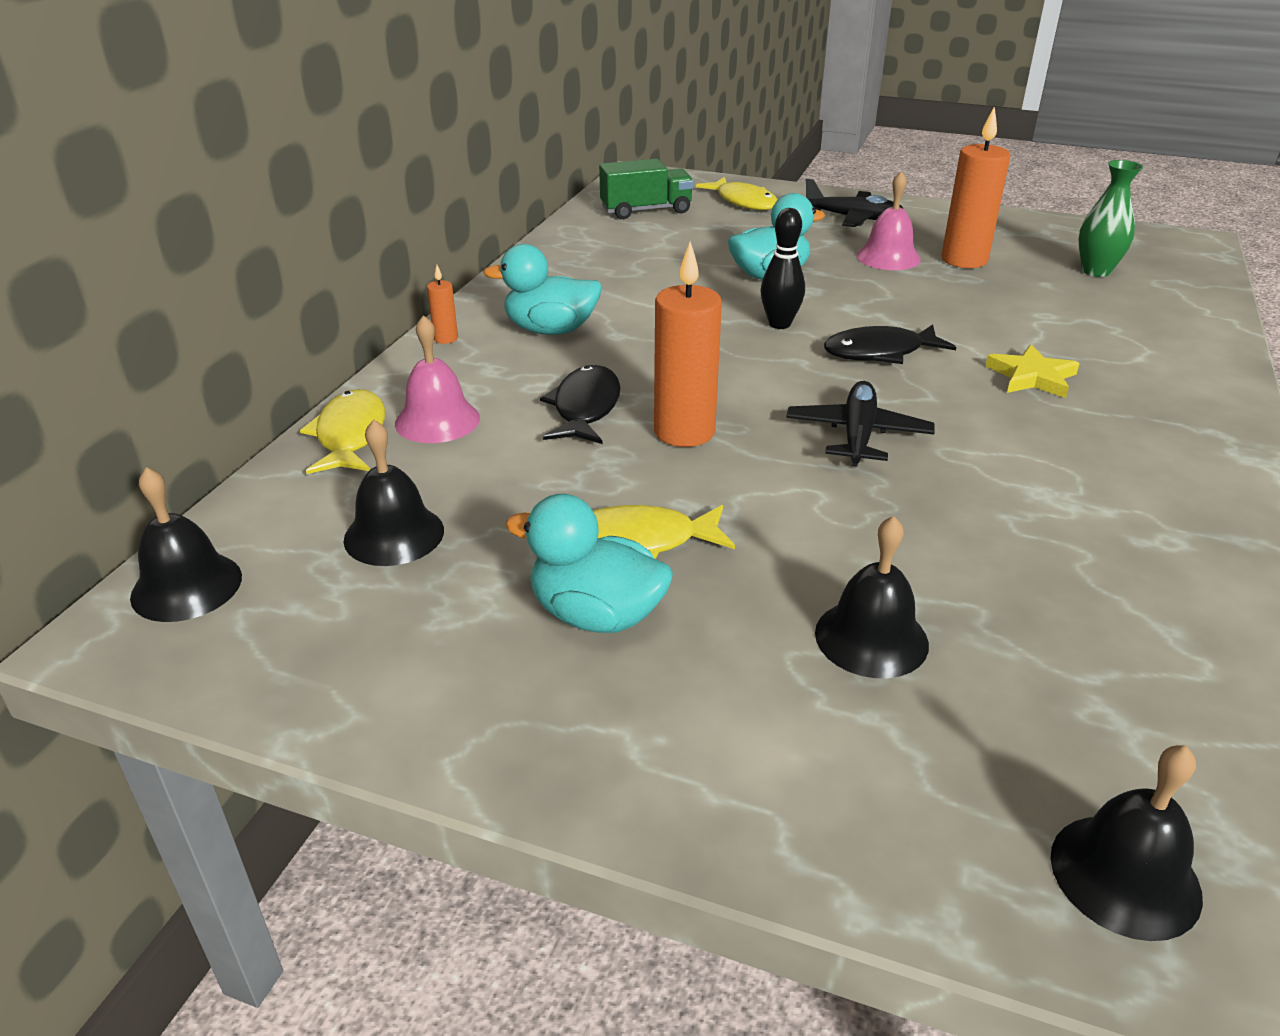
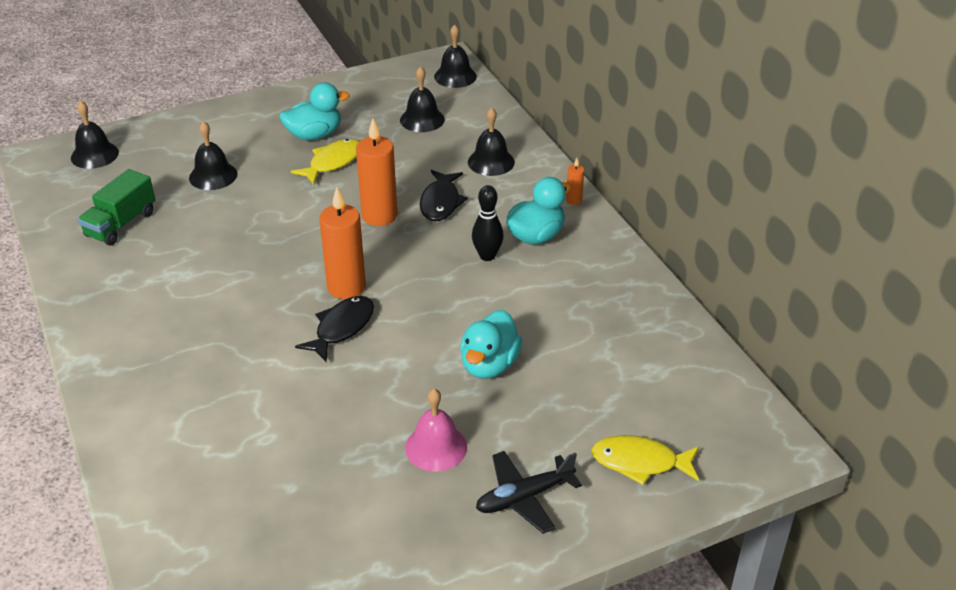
camera: 135 degrees right, 5 degrees up
(350, 435) = (510, 138): yellow fish -> none
(437, 420) = (491, 162): pink bell -> black bell
(585, 408) = (441, 202): black fish -> black fish turned 45 degrees clockwise
(646, 210) = (685, 392): green truck -> green truck (121, 224)
(779, 324) = (424, 318): black bowling pin -> black bowling pin (487, 256)
(858, 435) = (298, 260): black plane -> none
(964, 260) = (376, 483): orange candle -> orange candle (346, 287)
(1032, 377) = (237, 360): yellow star -> none
(1096, 271) = (261, 538): green vase -> none

